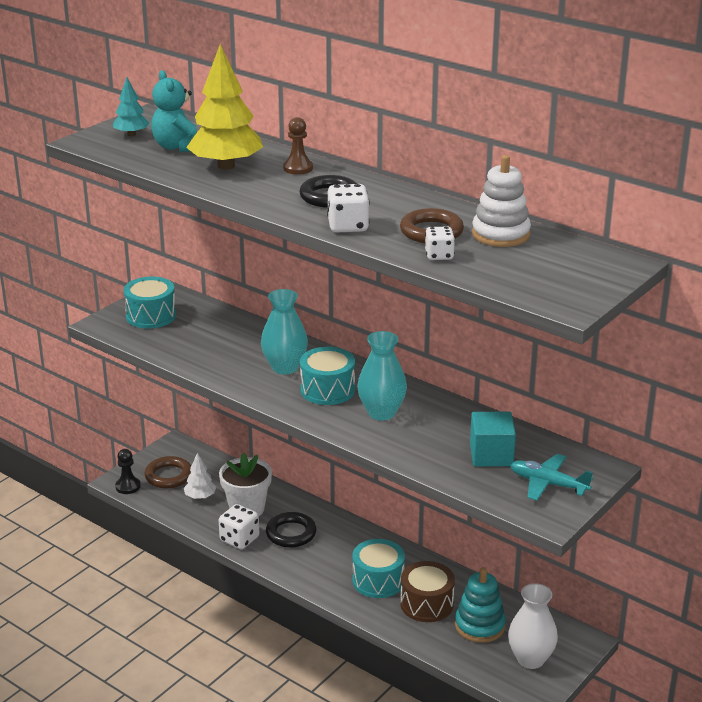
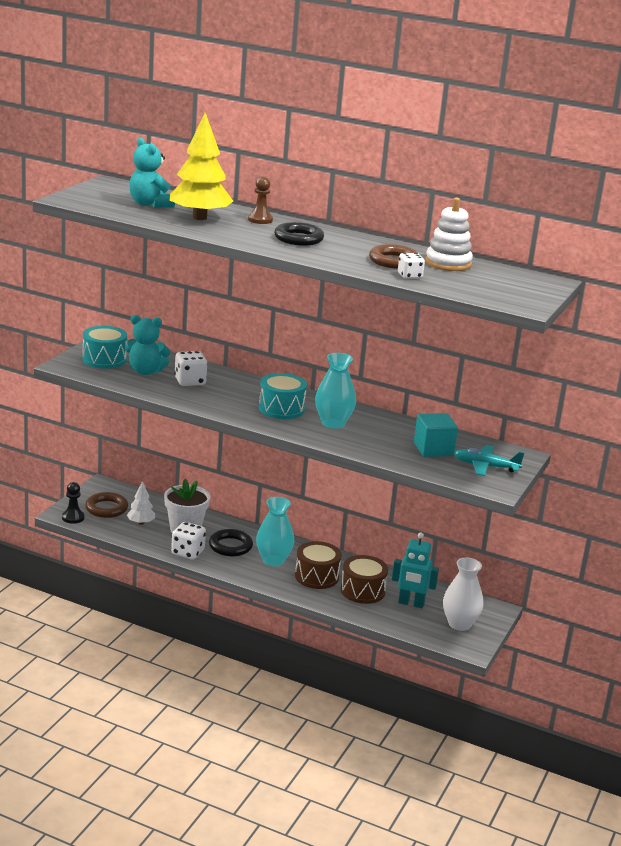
camera: 15 degrees left, 5 degrees down
(131, 134) = (103, 195): turquoise tree -> none
(190, 333) = (145, 371): none -> turquoise teddy bear
(285, 367) = (238, 394): turquoise vase -> turquoise vase (273, 560)
(348, 226) = (326, 257): white dice -> white dice (190, 381)
(378, 580) = (316, 576): turquoise drum -> brown drum
(479, 626) = (411, 603): turquoise stacking toy -> turquoise robot

